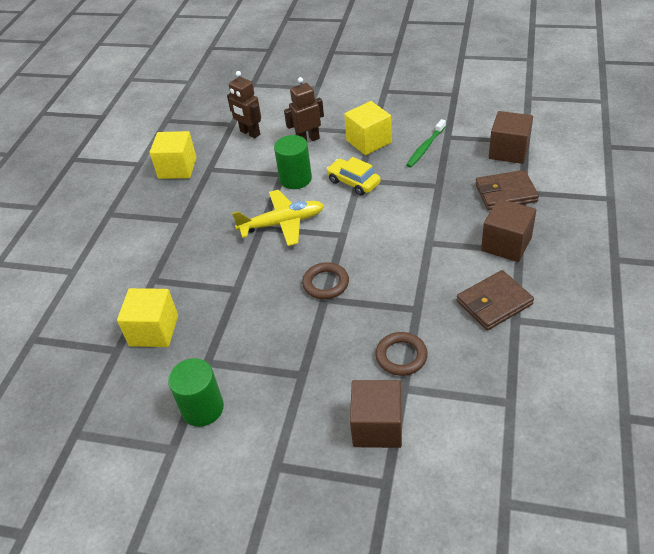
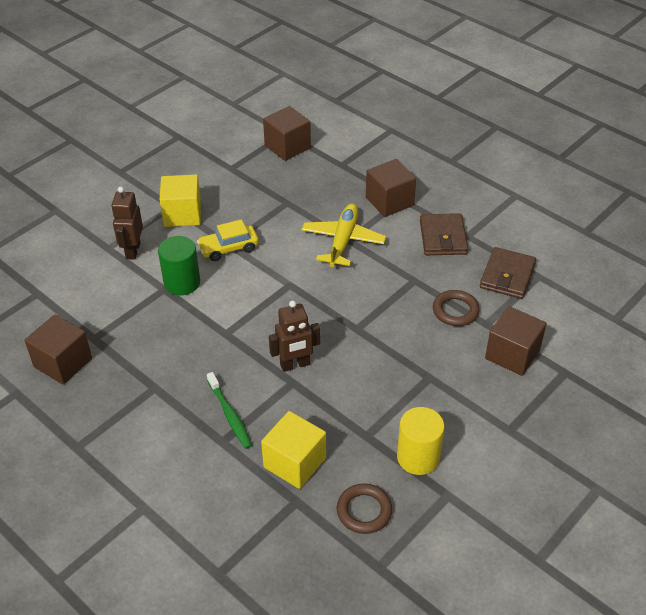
camera: 65 degrees left, 0 degrees up
(177, 168) = (63, 363): yellow cube -> brown cube
(202, 408) = (418, 457): green cylinder -> yellow cylinder
(249, 133) = (70, 286): brown robot -> brown robot (295, 365)
(282, 223) = (235, 316): yellow plane -> yellow plane (343, 241)
(326, 283) = (339, 320): brown ring -> brown ring (364, 511)
(425, 148) = (231, 186): green toothbrush -> green toothbrush (230, 415)
(505, 193) = (334, 173): brown wallet -> brown wallet (507, 276)

